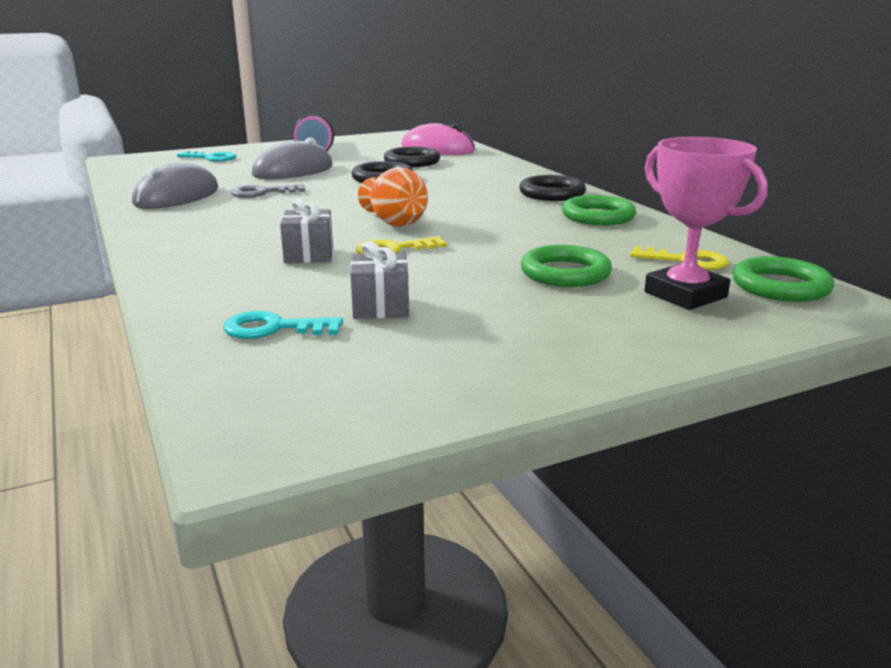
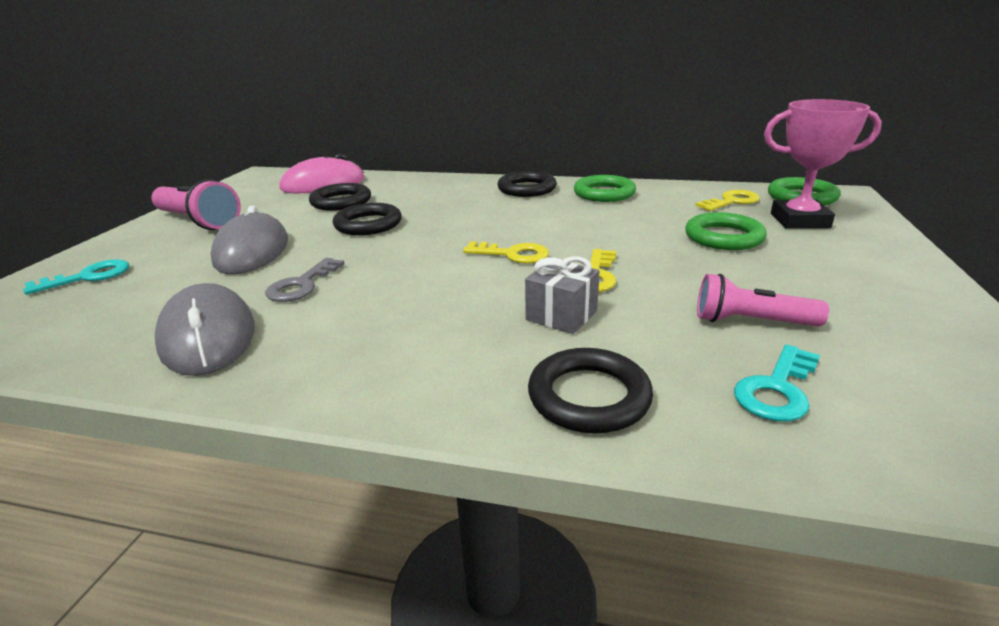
camera: 50 degrees left, 5 degrees up
(204, 282) = (589, 396): none -> black ring
(380, 307) = (751, 322): grey gift -> pink flashlight
(394, 222) = (512, 254): orange vase -> yellow key

